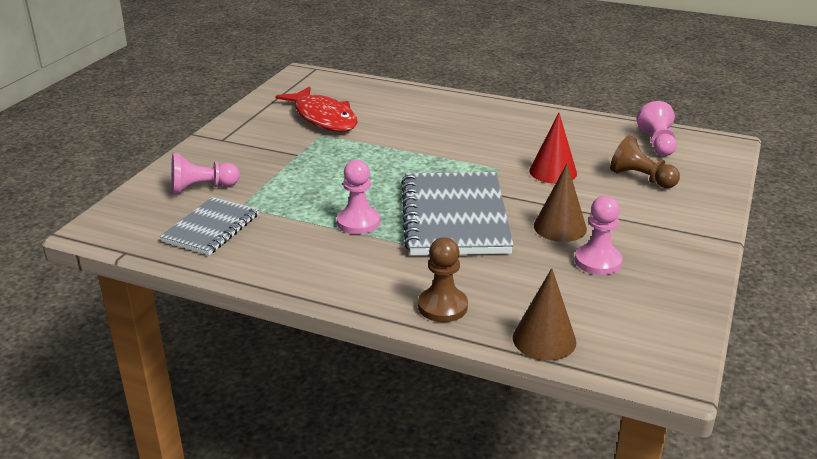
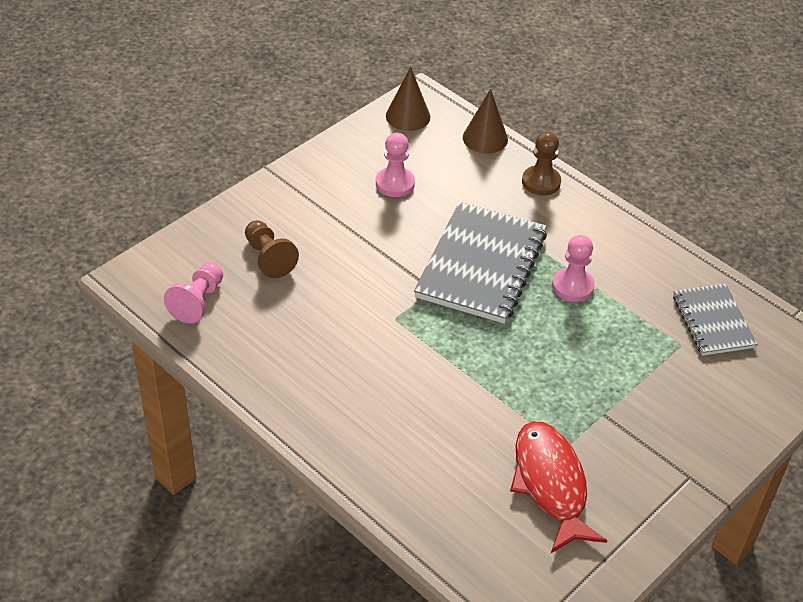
camera: 160 degrees left, 15 degrees up
(202, 188) = (719, 386): pink pawn -> none
(211, 228) = (713, 321): grey notebook -> grey notebook turned 60 degrees counterclockwise
(553, 172) = (345, 294): red cone -> none
(560, 227) = (396, 225): brown cone -> brown cone (408, 116)

